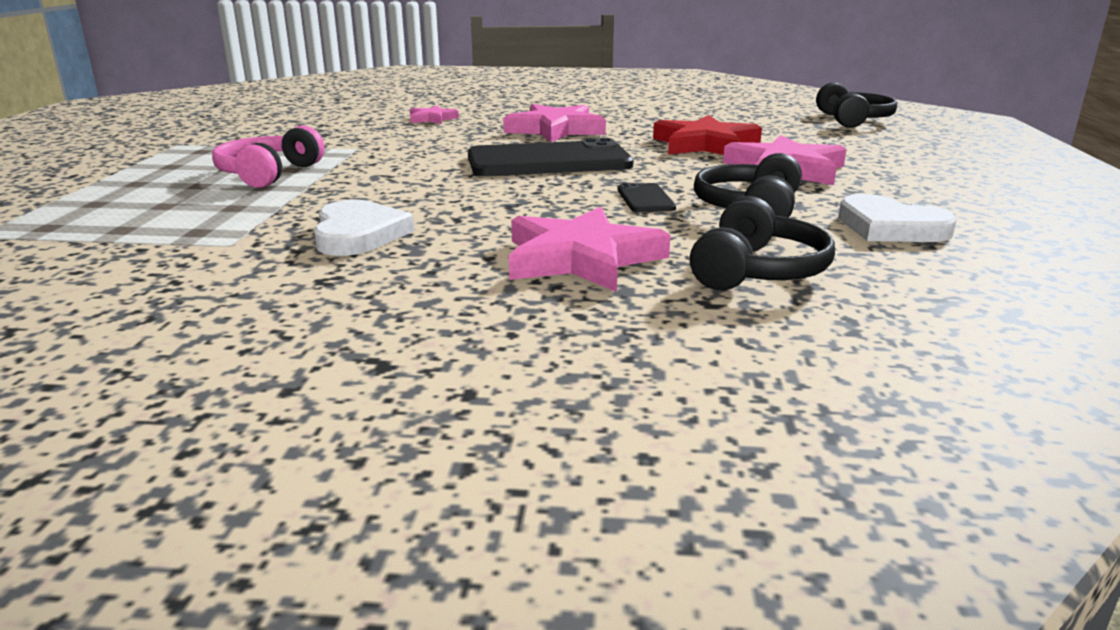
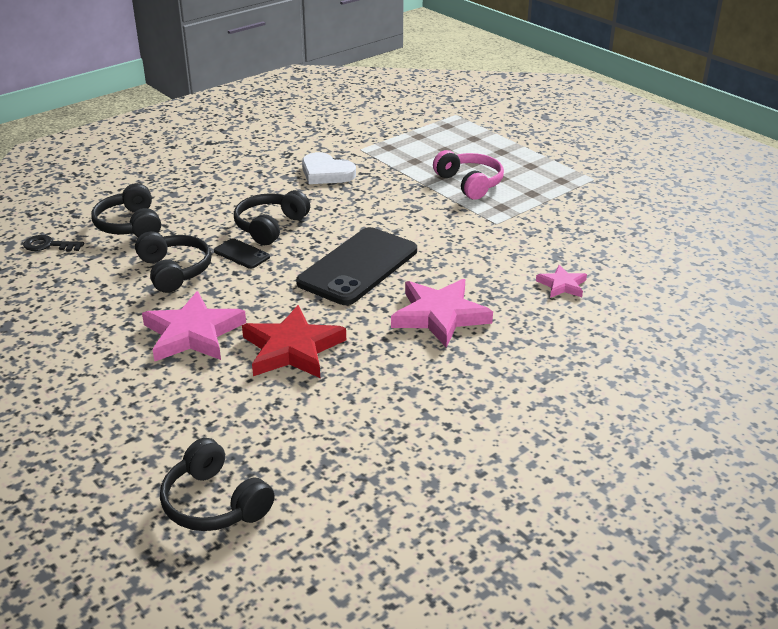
camera: 135 degrees right, 10 degrees up
(564, 209) = (270, 226): none -> black headphones
(582, 258) = (212, 201): pink star -> none
(890, 227) = (84, 288): white heart -> none
(929, 289) = (48, 245): none -> black key

